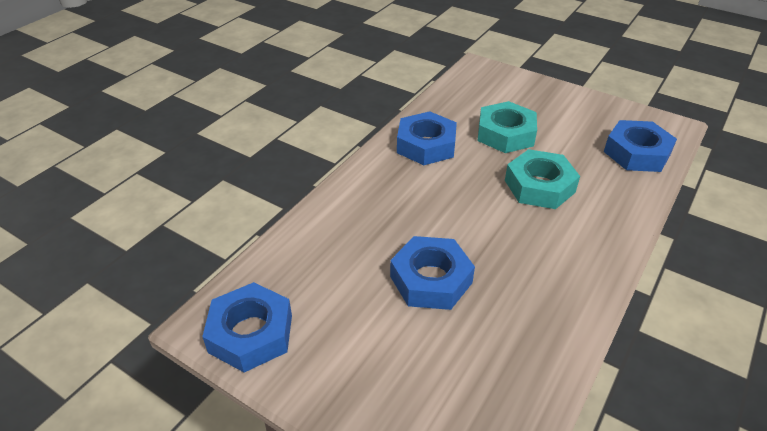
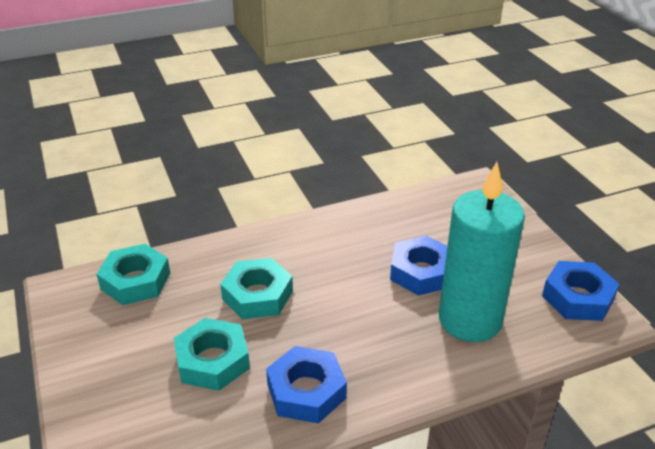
camera: 145 degrees left, 5 degrees down
(349, 251) = (470, 320): none -> turquoise candle
(637, 153) = (135, 281): blue nut -> turquoise nut

